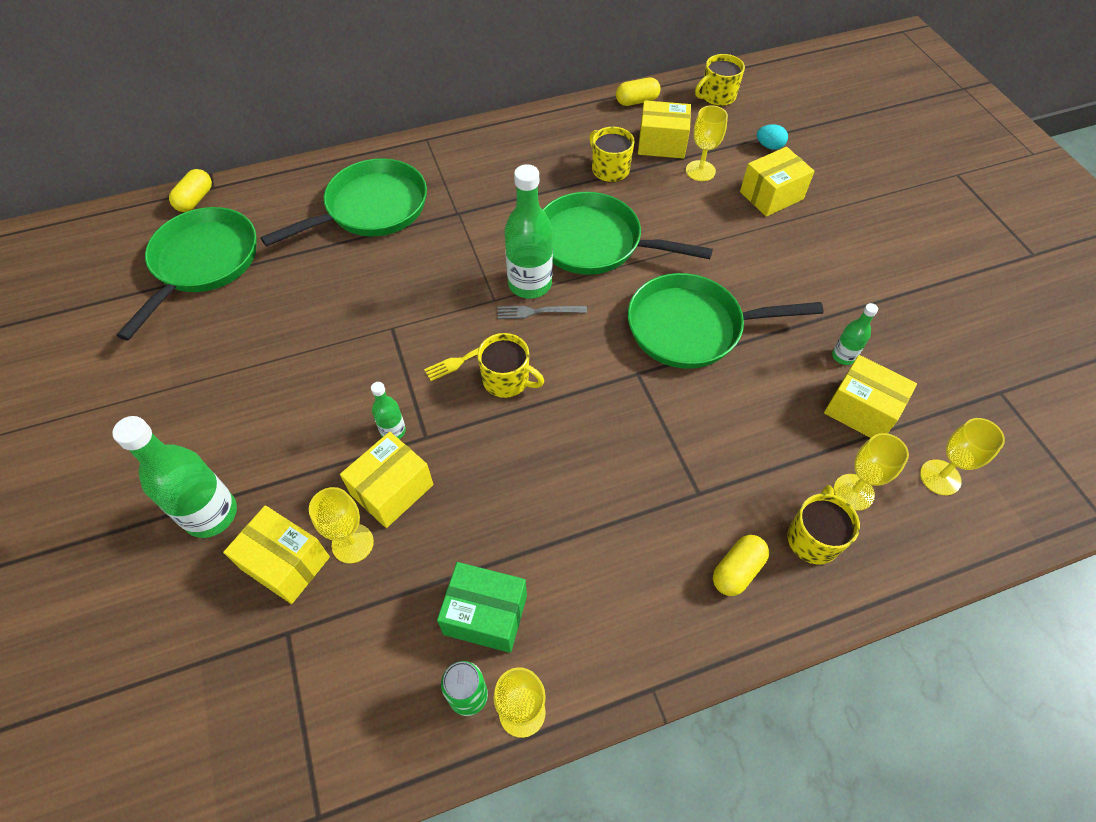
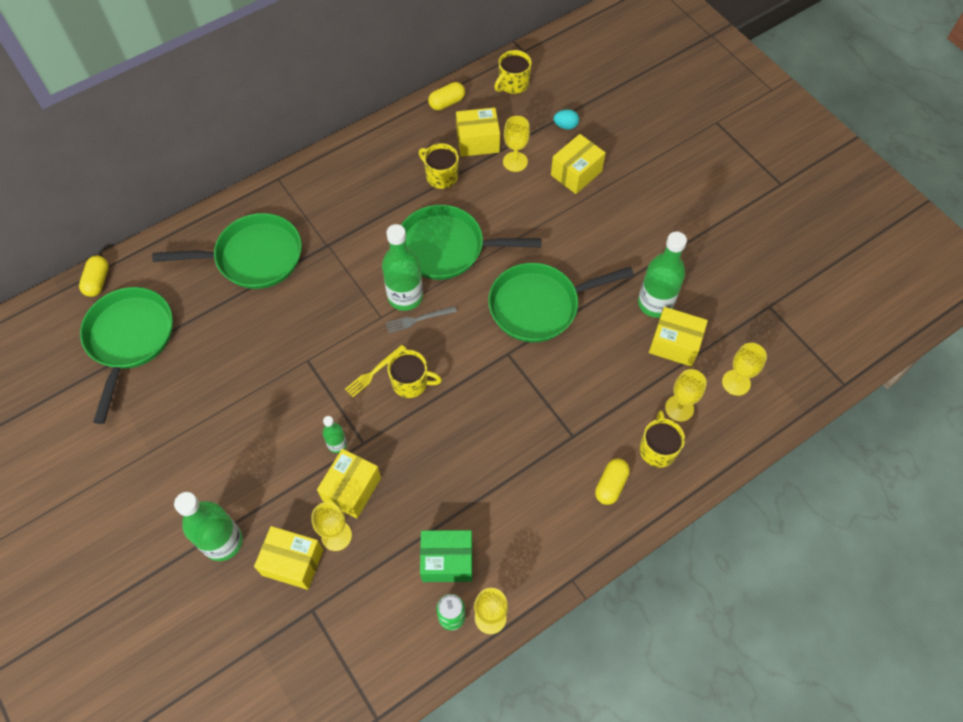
camera: 15 degrees left, 5 degrees up
(371, 209) = (253, 257): green pan -> green pan turned 45 degrees clockwise
(843, 356) = (655, 303): green bottle -> green bottle, size x1.97

